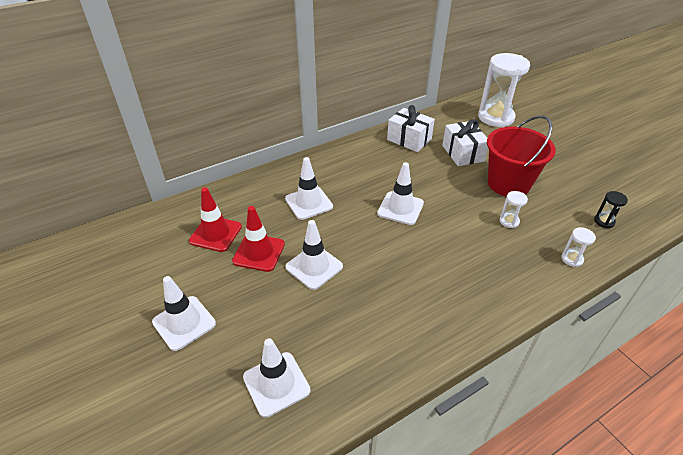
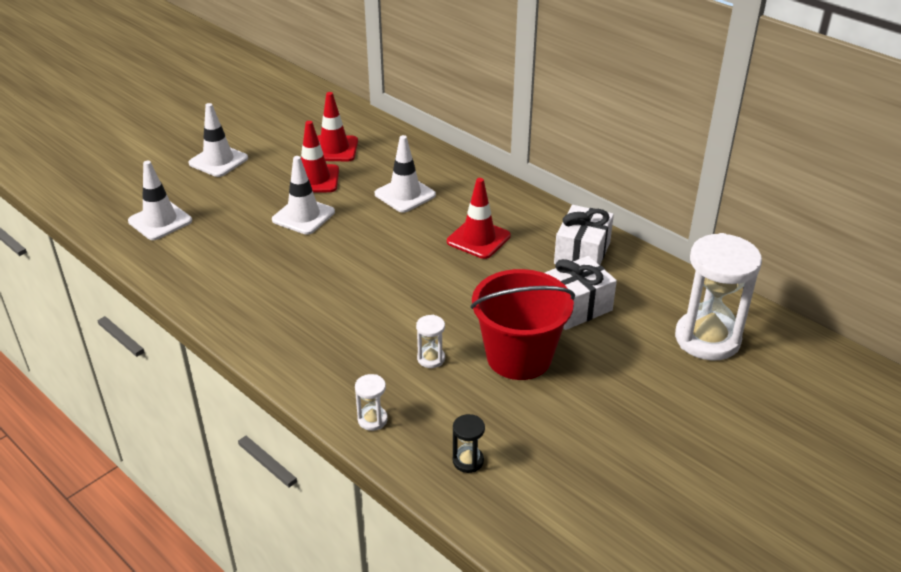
camera: 75 degrees right, 5 degrees down
(380, 177) = (478, 239): none -> red traffic cone
(400, 208) = (422, 262): white traffic cone -> none

